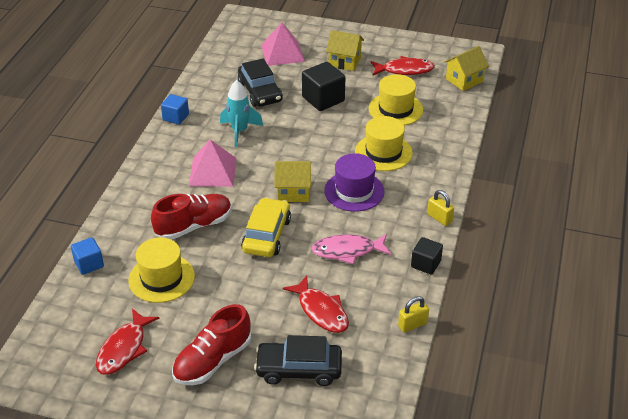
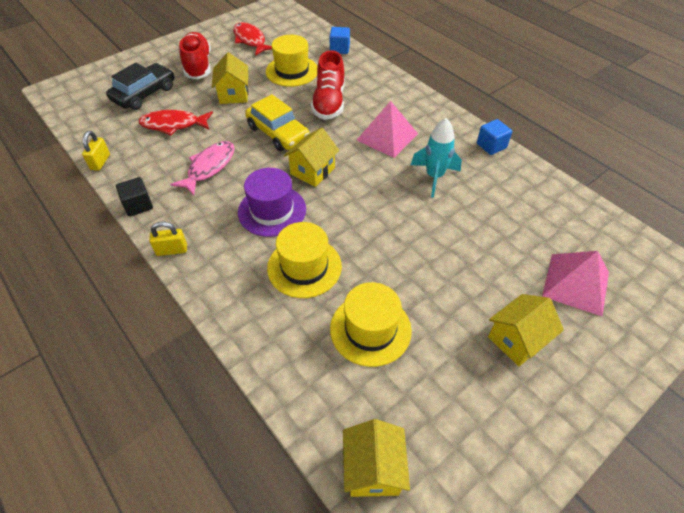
camera: 125 degrees right, 10 degrees up
(238, 298) = (233, 94): none -> yellow house
(260, 92) = (496, 222): black car -> none
(323, 99) = (443, 269): black cube -> none
(404, 70) = (452, 401): red fish -> none

